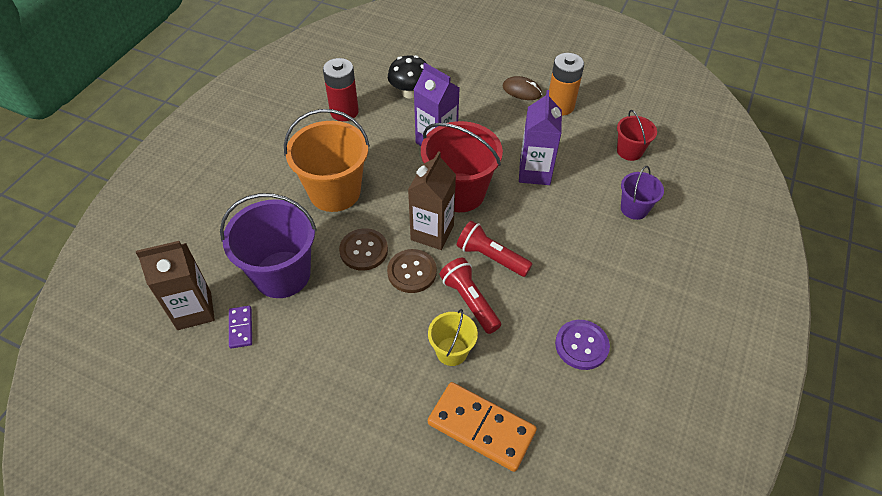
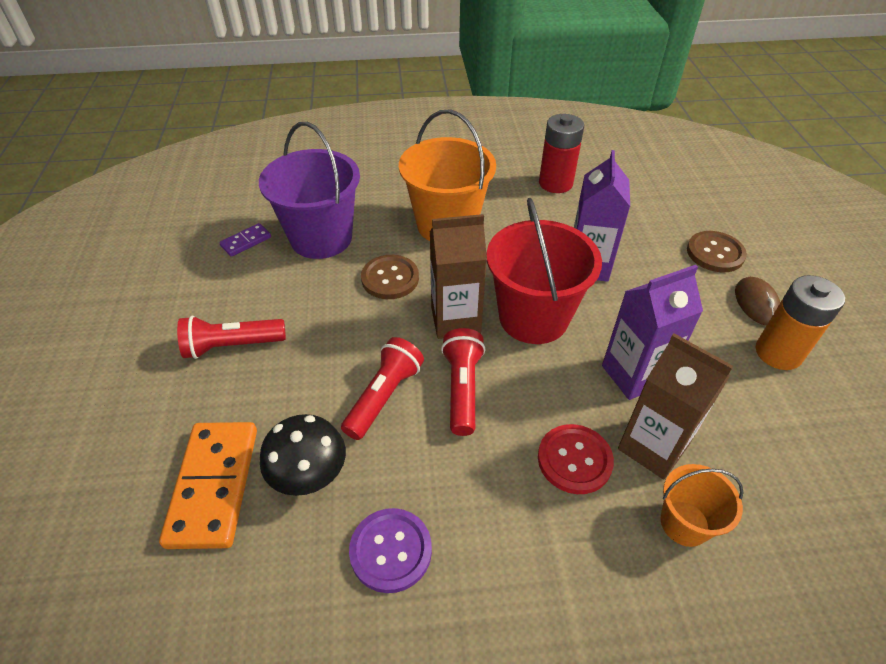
camera: 60 degrees right, 5 degrees down
(194, 310) = (248, 207): brown carton -> brown carton (653, 447)
(358, 376) = (232, 346): none -> red flashlight
(410, 92) = (636, 214): black mushroom -> black mushroom (309, 475)
(412, 272) = (389, 328): brown button -> brown button (715, 253)
(451, 351) = (304, 410): yellow bucket -> none
(573, 231) = (574, 460): none -> red button
(629, 151) = (790, 471): red bucket -> none
(634, 209) = (684, 523): purple bucket -> orange bucket

